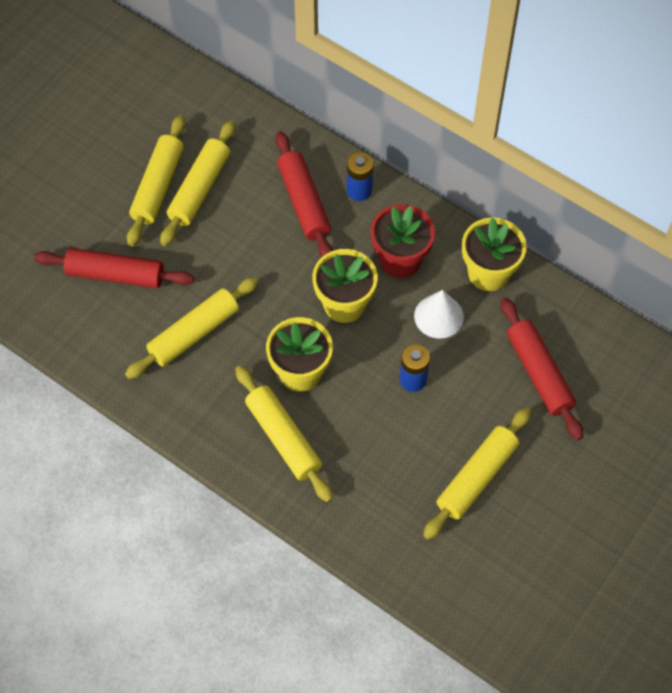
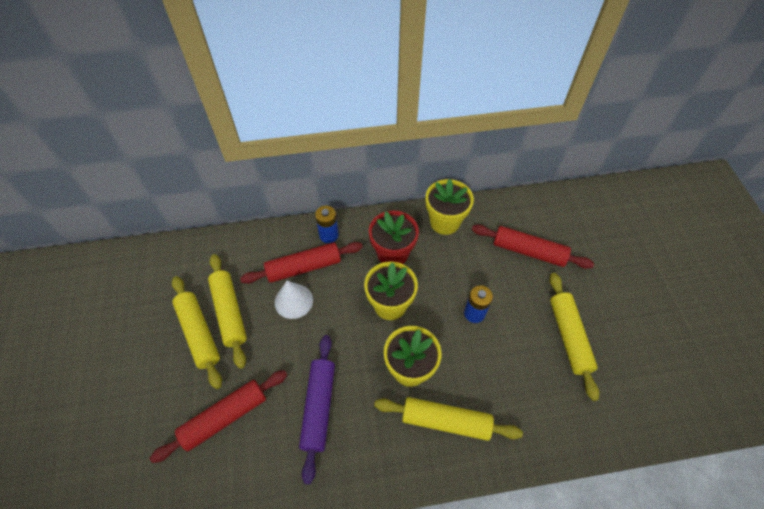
camera: 45 degrees left, 5 degrees down
(194, 333) = (319, 407): yellow rolling pin -> purple rolling pin
(304, 202) = (304, 267): red rolling pin -> red rolling pin turned 45 degrees counterclockwise
(438, 316) = (447, 266): white cone -> white cone (293, 301)

